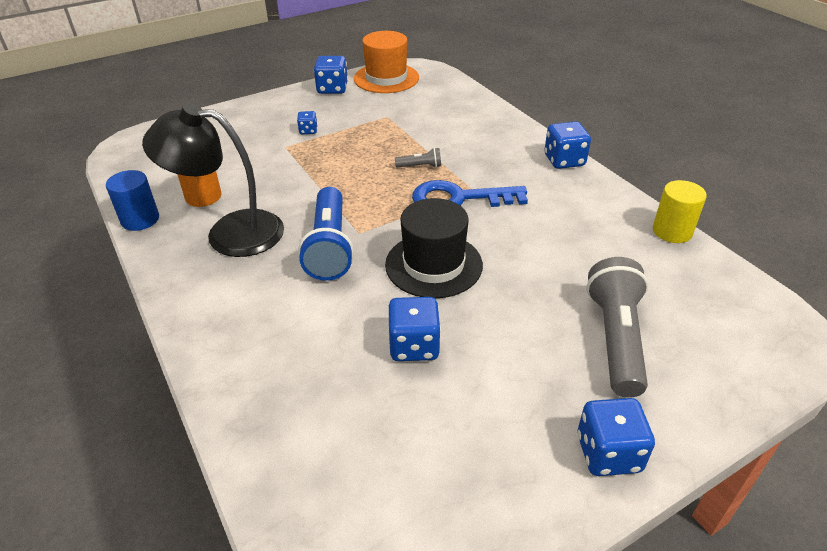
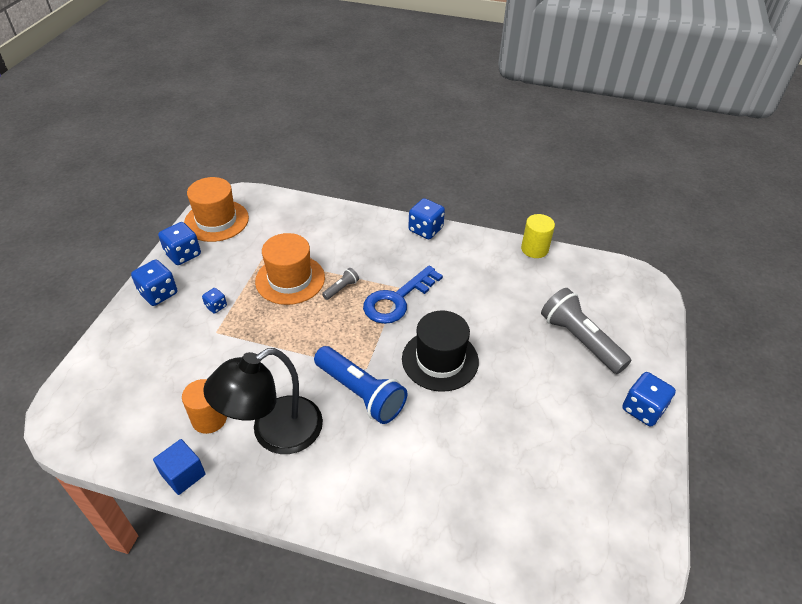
camera: 45 degrees left, 5 degrees up
(140, 219) = (183, 474): blue cylinder -> blue cube
(387, 140) = (290, 279): none -> orange hat
(414, 346) = (494, 423): blue dice -> blue dice (158, 293)

